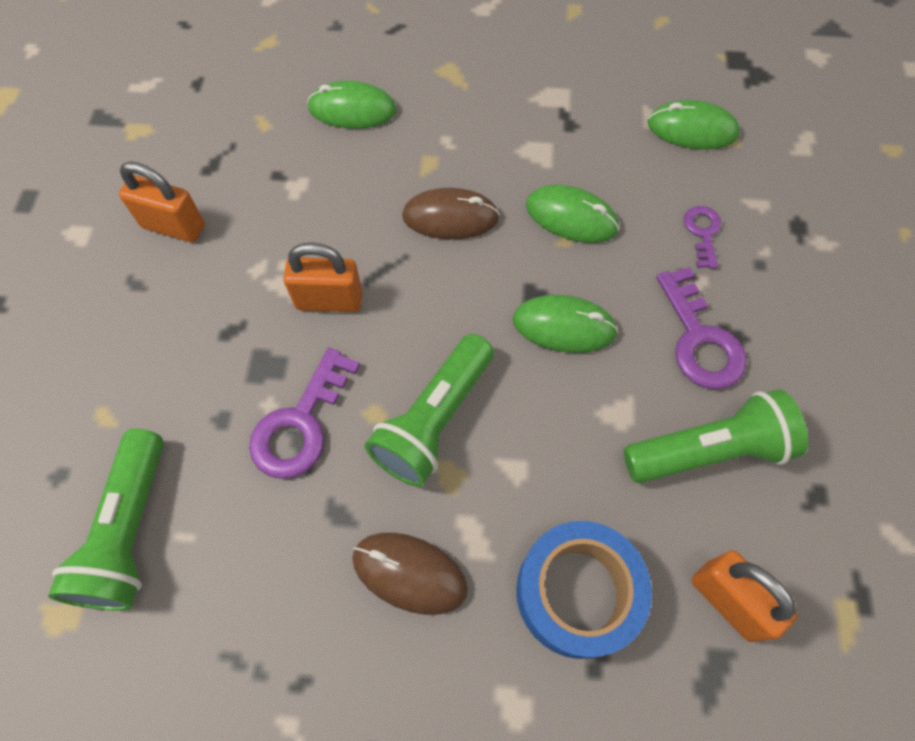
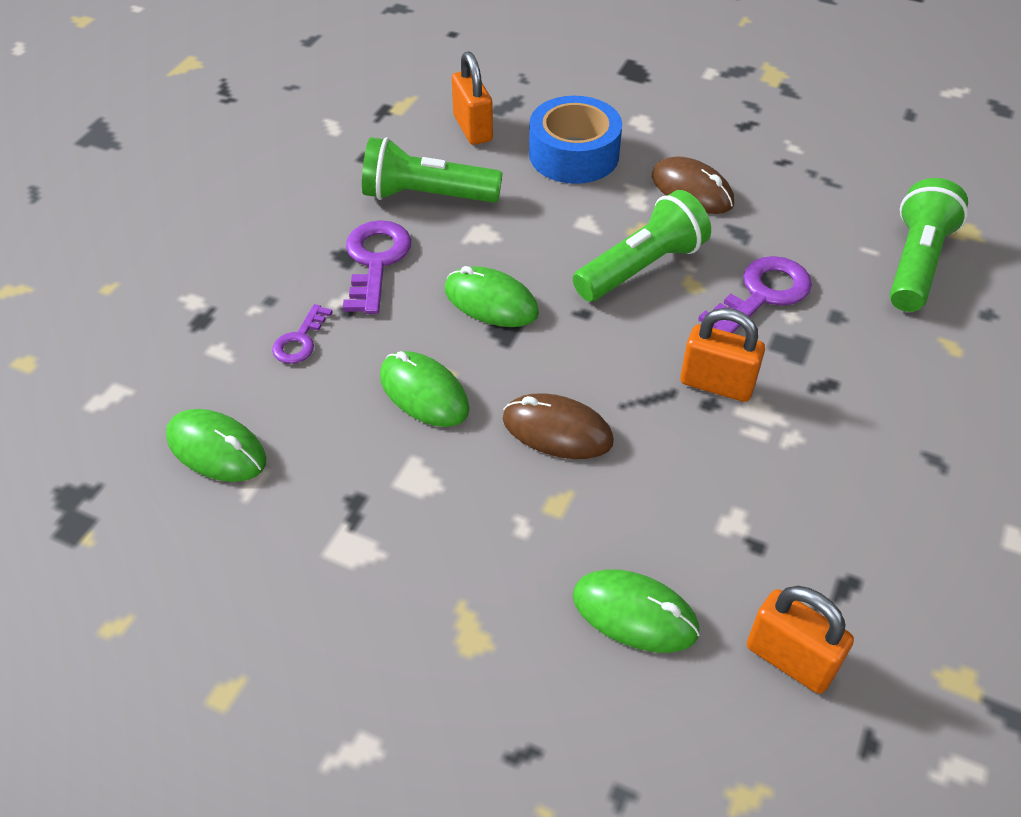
camera: 160 degrees left, 15 degrees down
(174, 226) = (893, 514): orange padlock -> orange padlock (790, 659)

